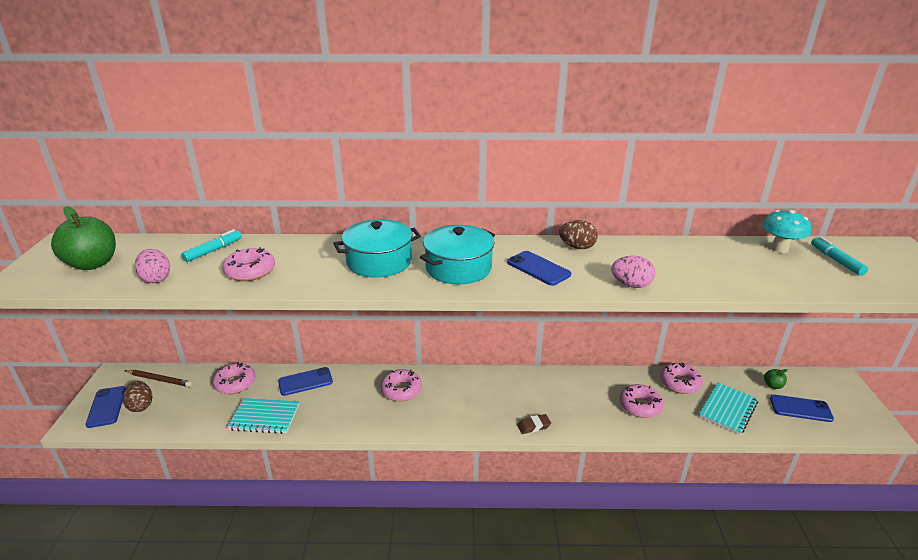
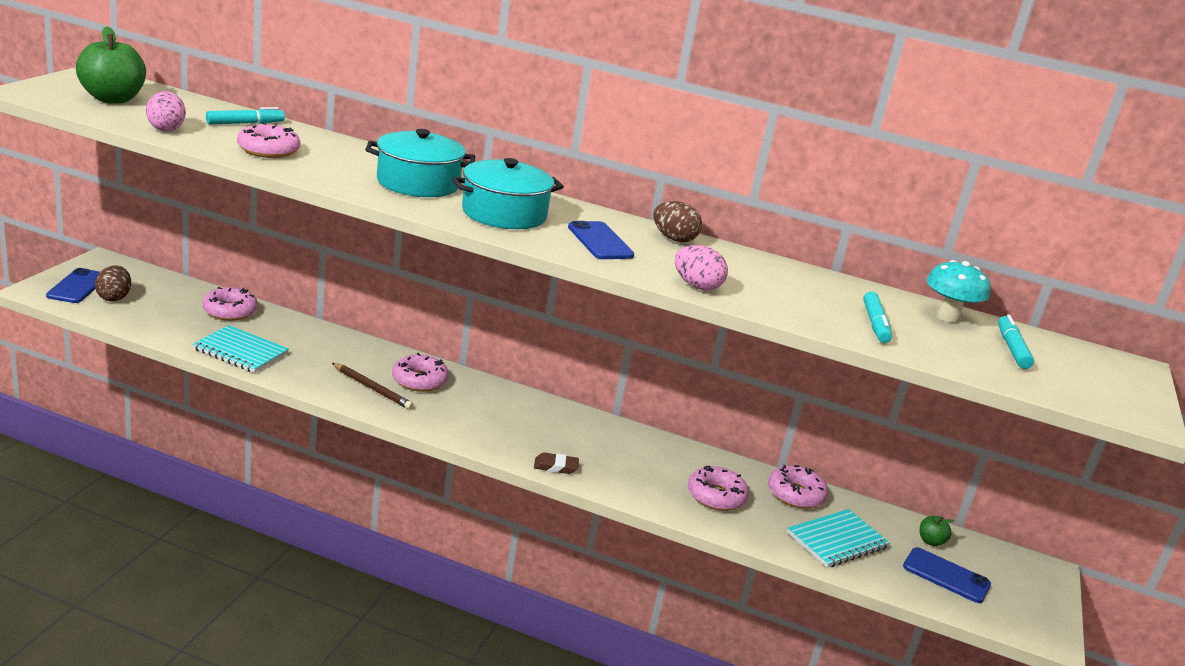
camera: 15 degrees right, 5 degrees down
(159, 379) = (149, 281): brown pencil -> brown pencil (372, 388)
(305, 381) = (311, 336): blue phone -> none
(753, 273) = (875, 324): none -> turquoise marker

